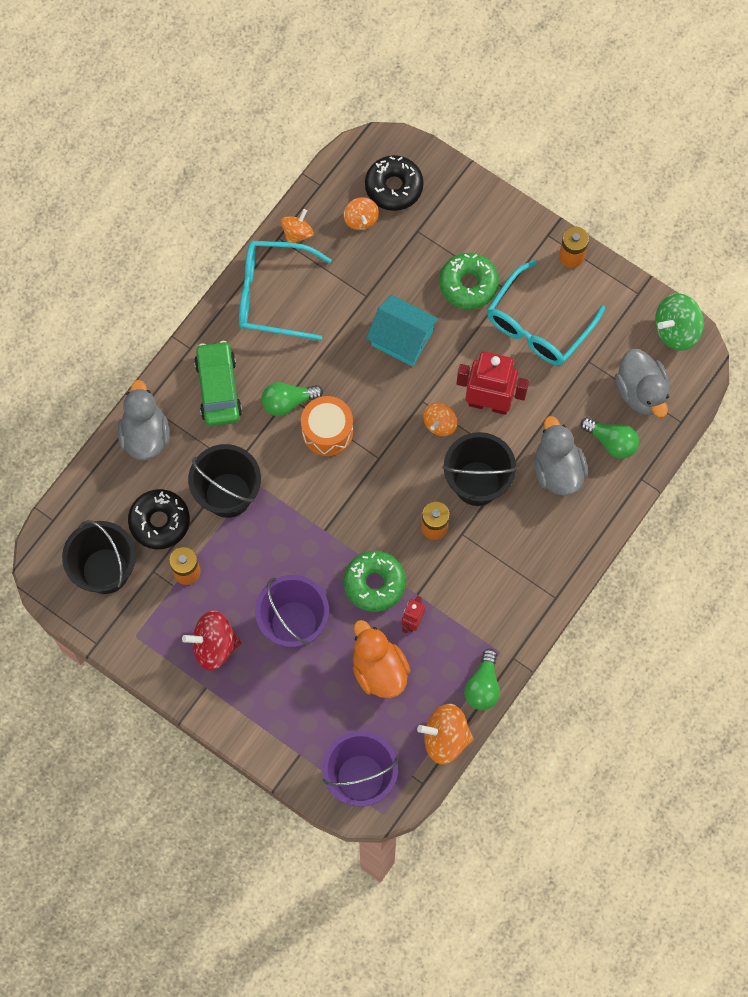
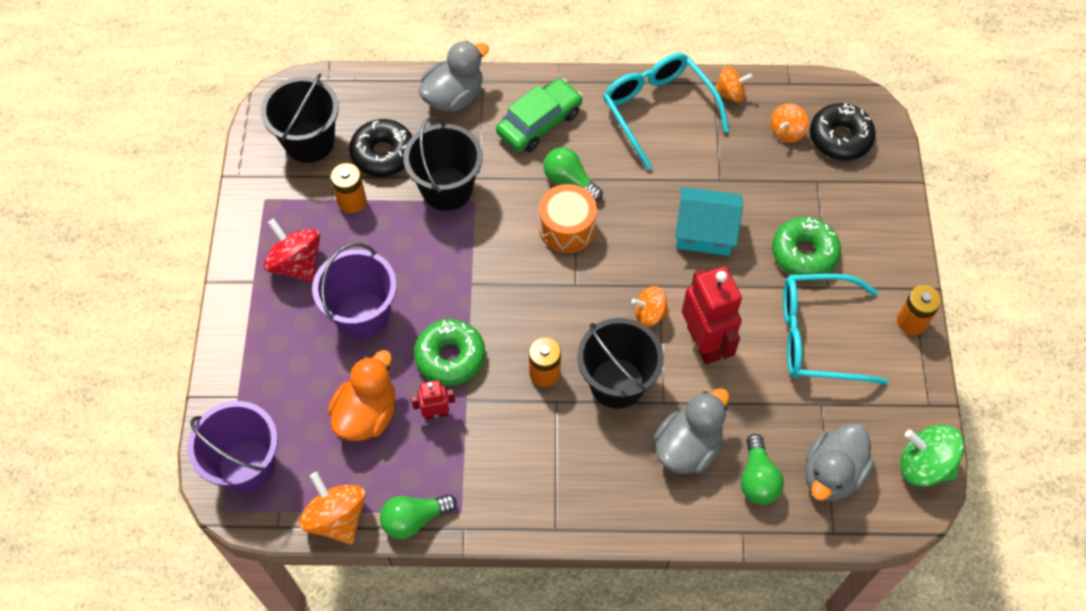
camera: 55 degrees right, 10 degrees down
(402, 338) = (704, 232): turquoise house -> turquoise house turned 75 degrees counterclockwise

